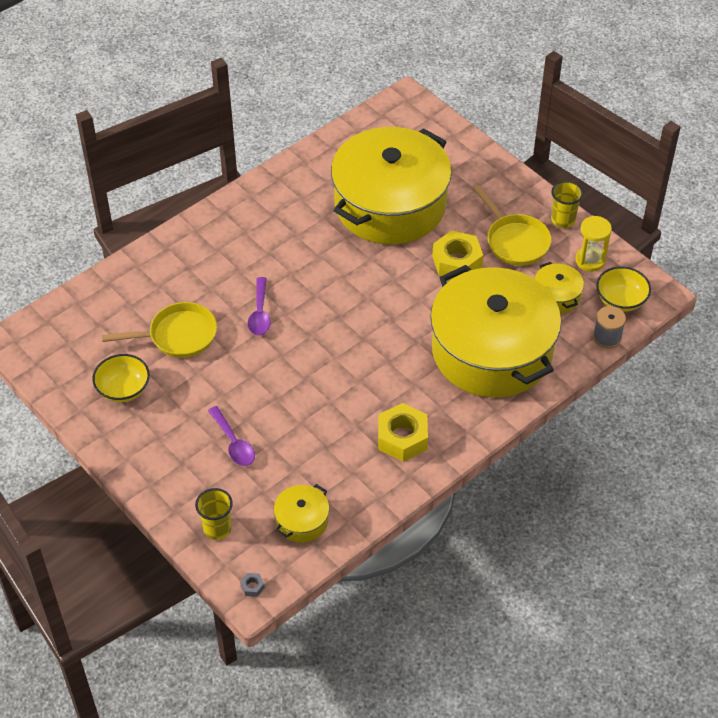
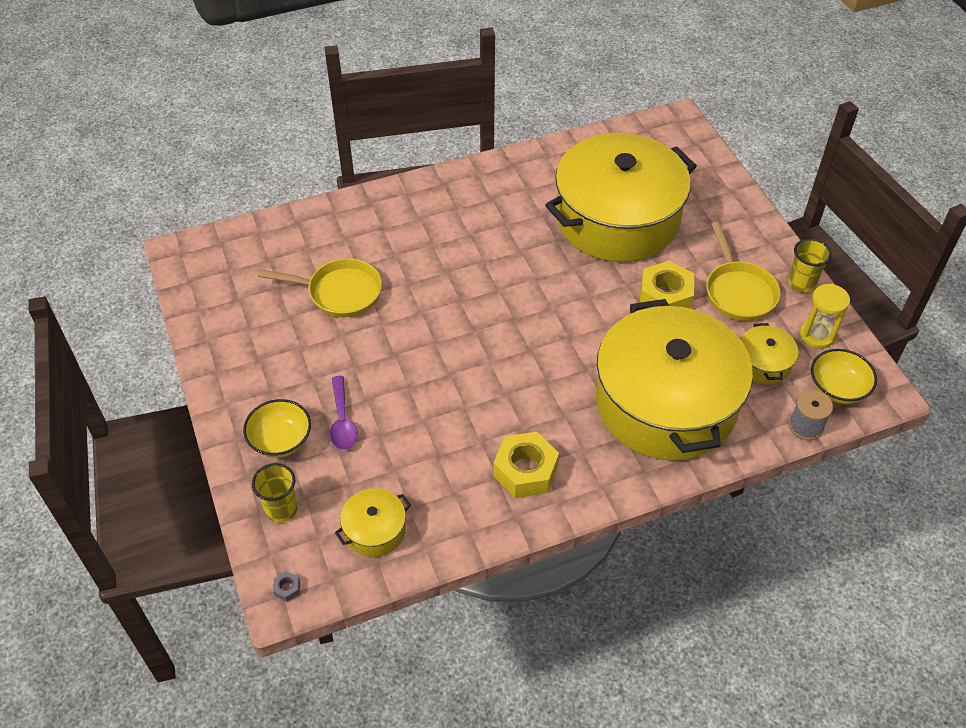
camera: 20 degrees right, 0 degrees up
(123, 389) = (259, 331): yellow bowl -> yellow bowl (280, 440)
(260, 313) = (432, 293): purple spoon -> none

